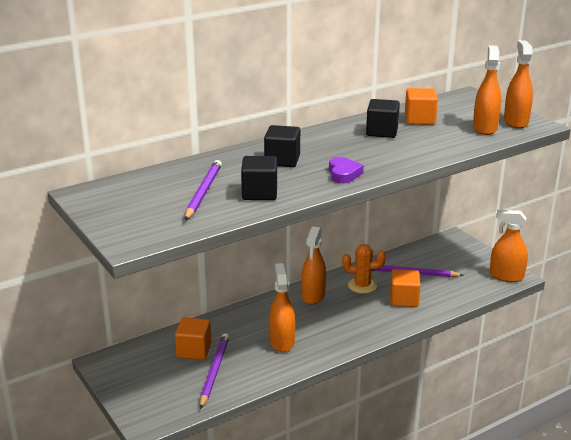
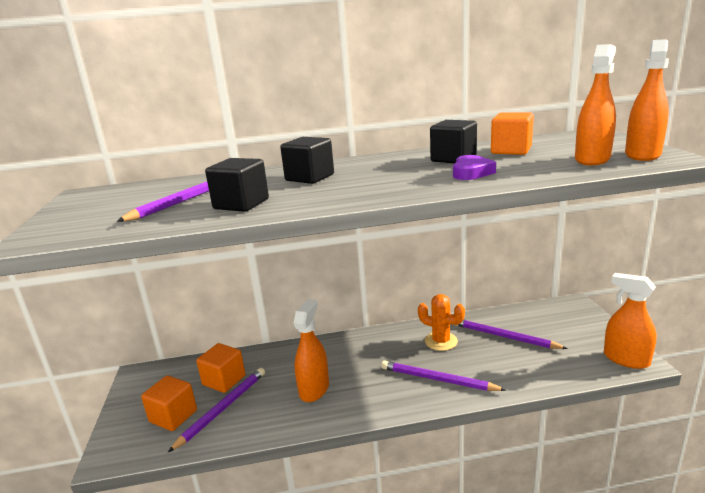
camera: 25 degrees right, 5 degrees down
(313, 295) = (382, 343): orange spray bottle -> none
(343, 174) = (360, 192): purple heart -> purple heart (471, 172)
(377, 316) = (438, 379): none -> purple pencil
(404, 299) = (480, 365): orange cube -> orange cube (173, 416)

